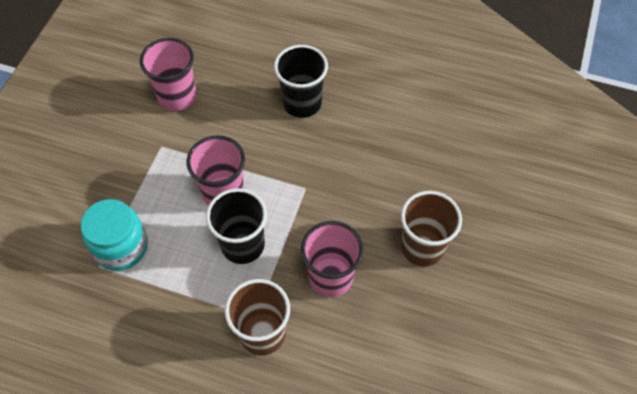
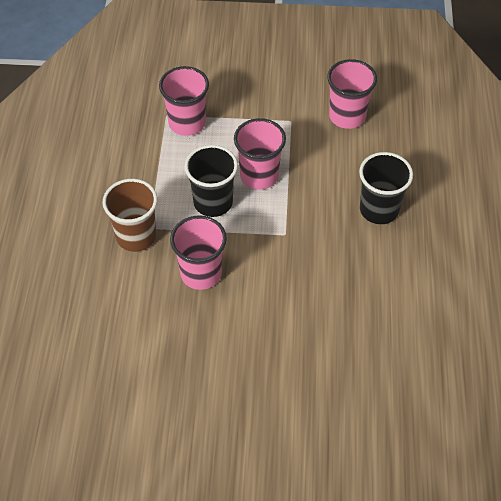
camera: 75 degrees right, 5 degrees down
(121, 246) = (187, 123): turquoise jar -> pink cup
(422, 247) = (252, 340): brown cup -> none

